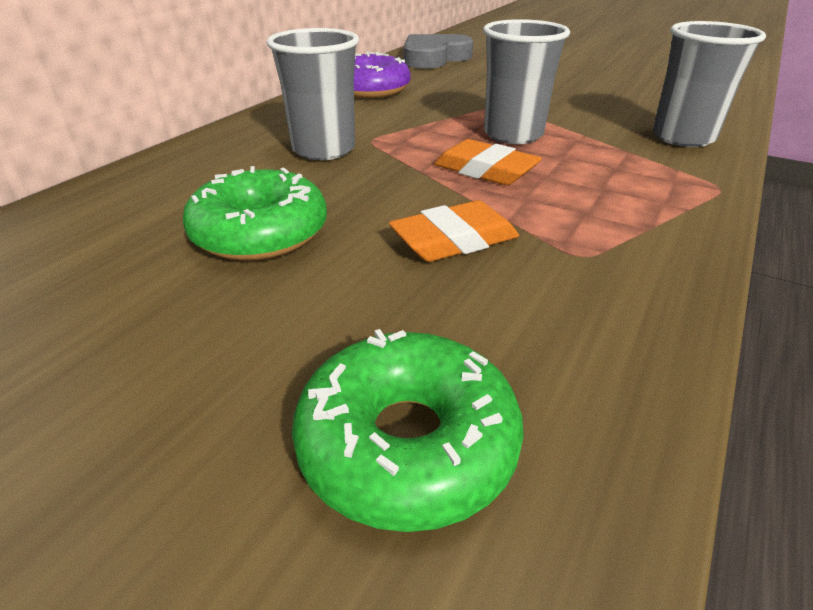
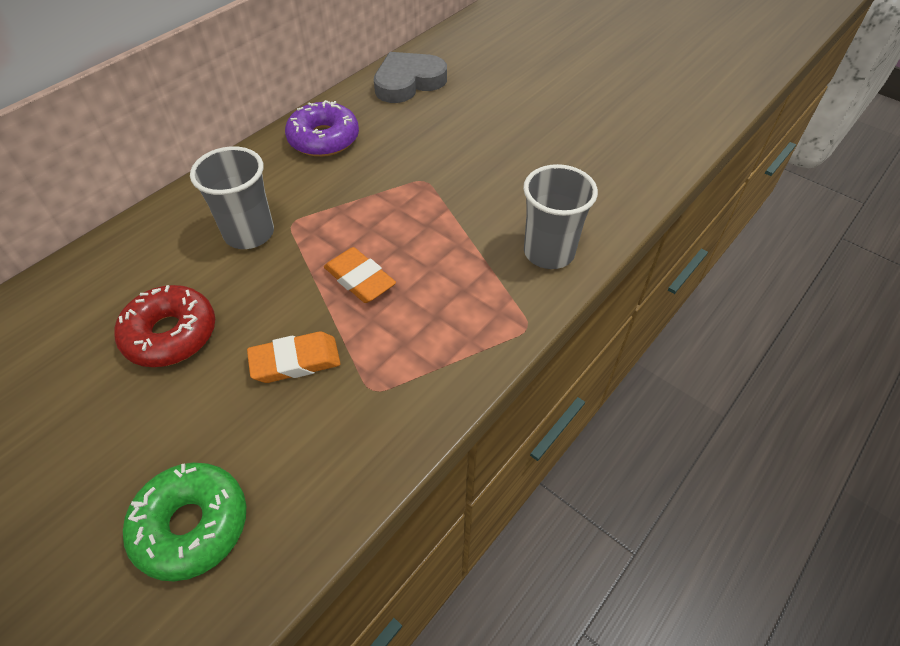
camera: 10 degrees right, 15 degrees up
(260, 233) = (171, 334): green donut -> red donut
(513, 134) = (409, 230): grey cup -> none

